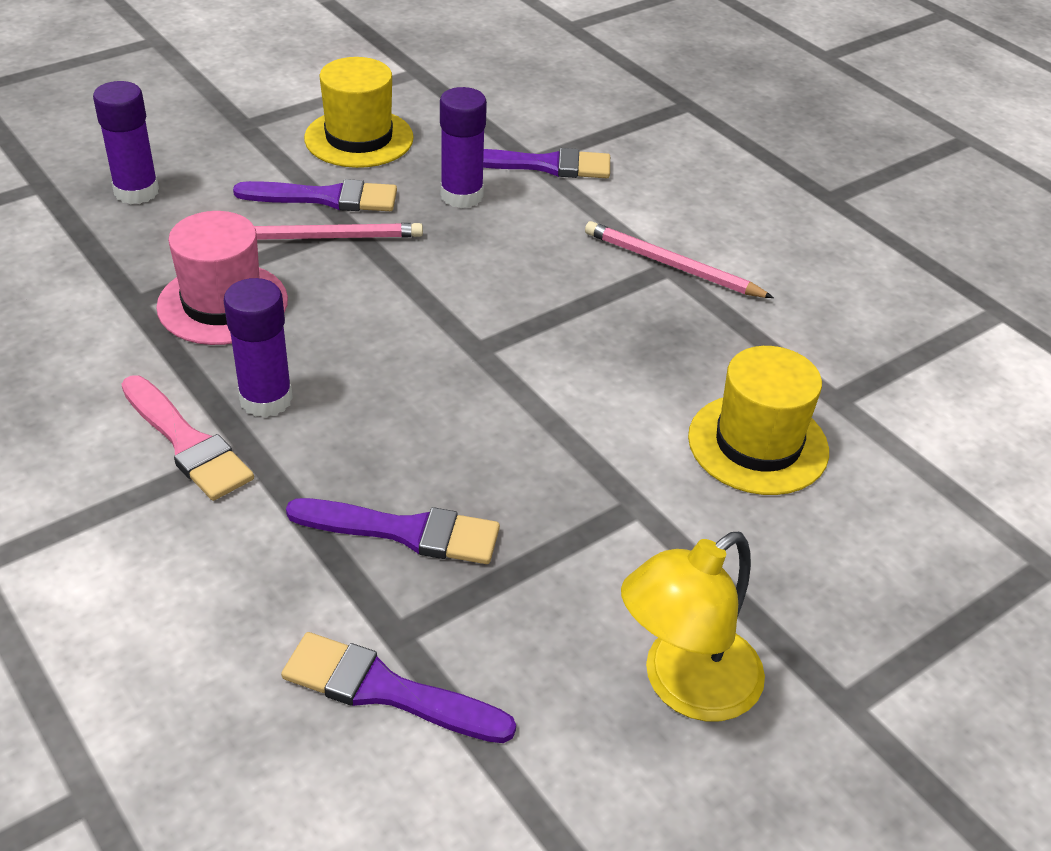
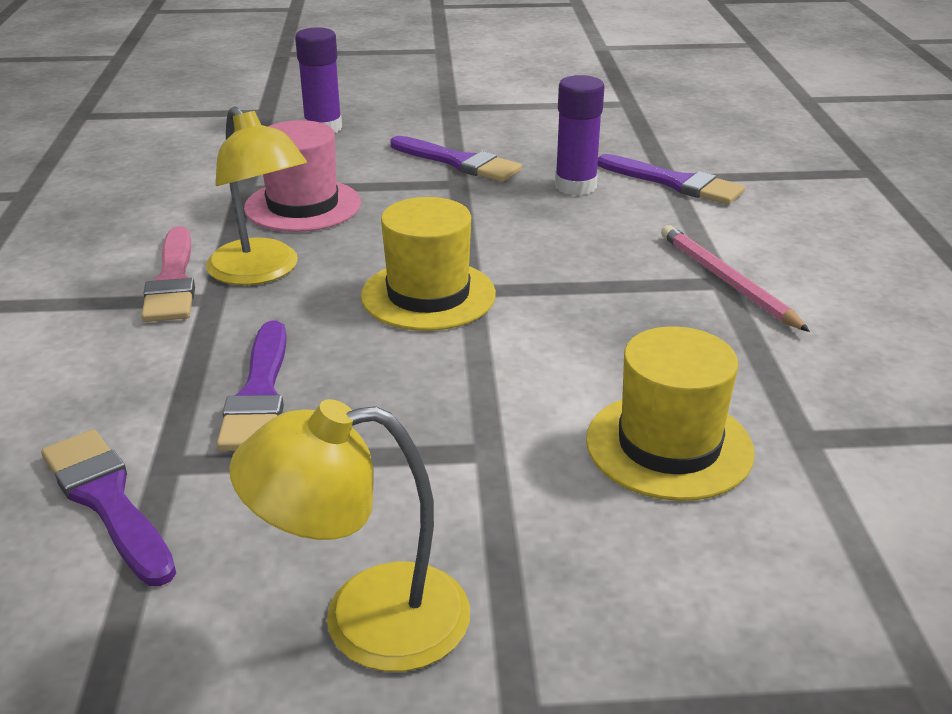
camera: 35 degrees right, 10 degrees down
(266, 399) = (261, 272): purple glue stick -> yellow lamp
(325, 237) = (429, 185): pink pencil -> none
(359, 138) = (529, 132): yellow hat -> yellow hat (428, 295)
(405, 532) = (259, 394): purple brush -> purple brush turned 45 degrees clockwise

